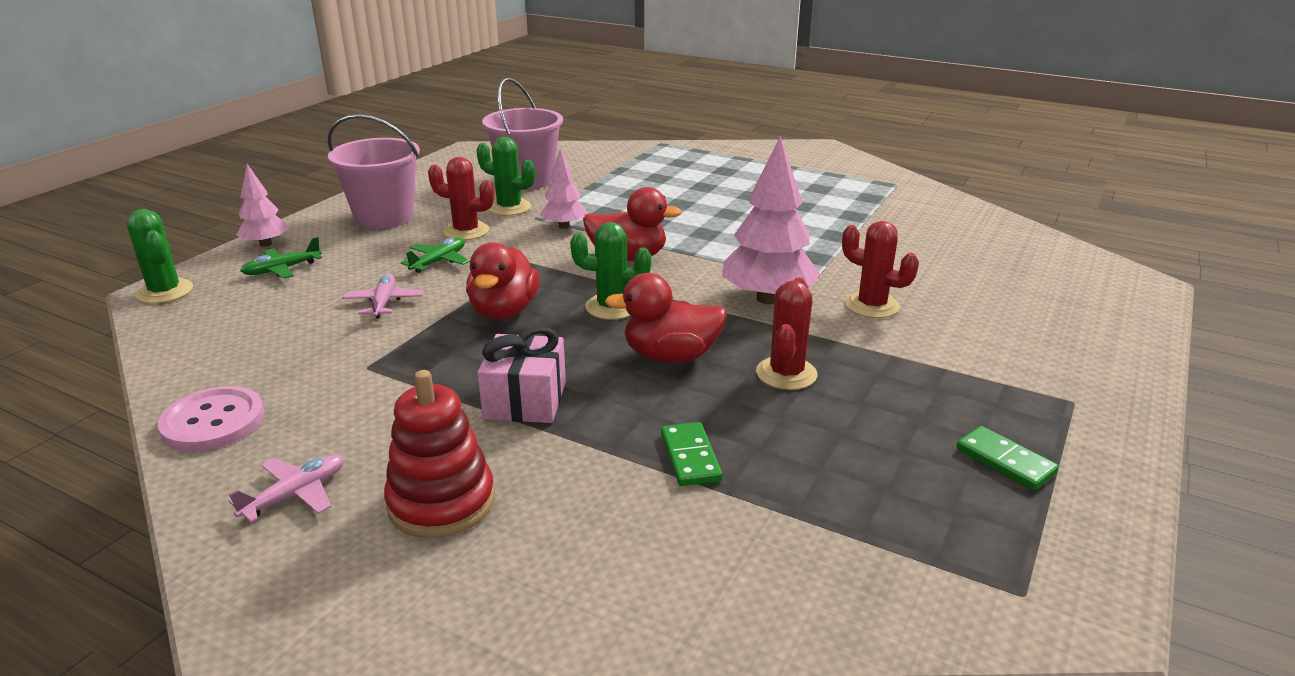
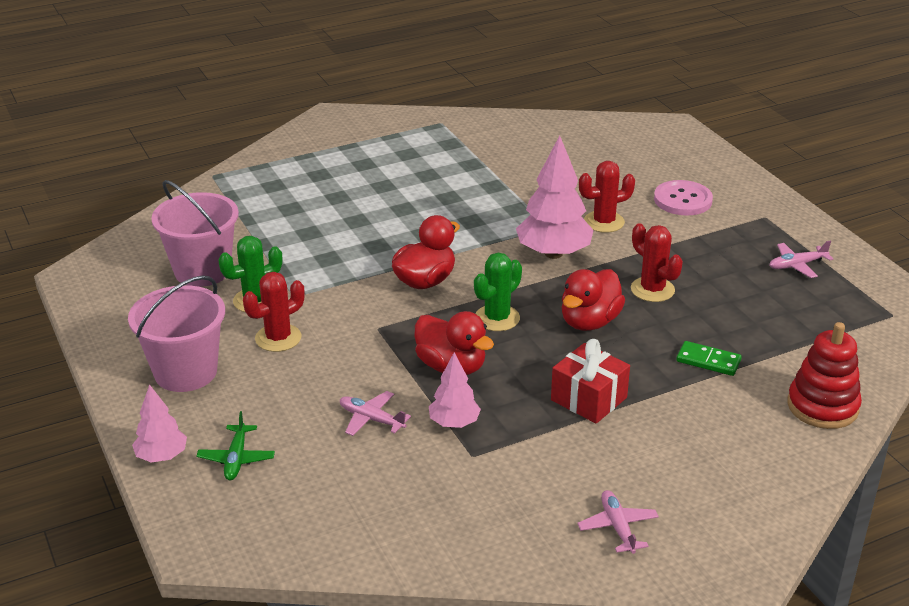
camera: 55 degrees left, 5 degrees up
(165, 292) = (204, 539): green cactus -> none
(213, 422) = (484, 548): pink button -> pink button (682, 200)
(439, 261) = (323, 370): green plane -> none
(441, 502) = (676, 468): red stacking toy -> red stacking toy (822, 406)
(525, 400) = (588, 399): pink gift -> red gift
(564, 226) = (330, 288): pink tree -> pink tree (454, 423)
(1005, 461) = (797, 265): green domino -> pink plane

